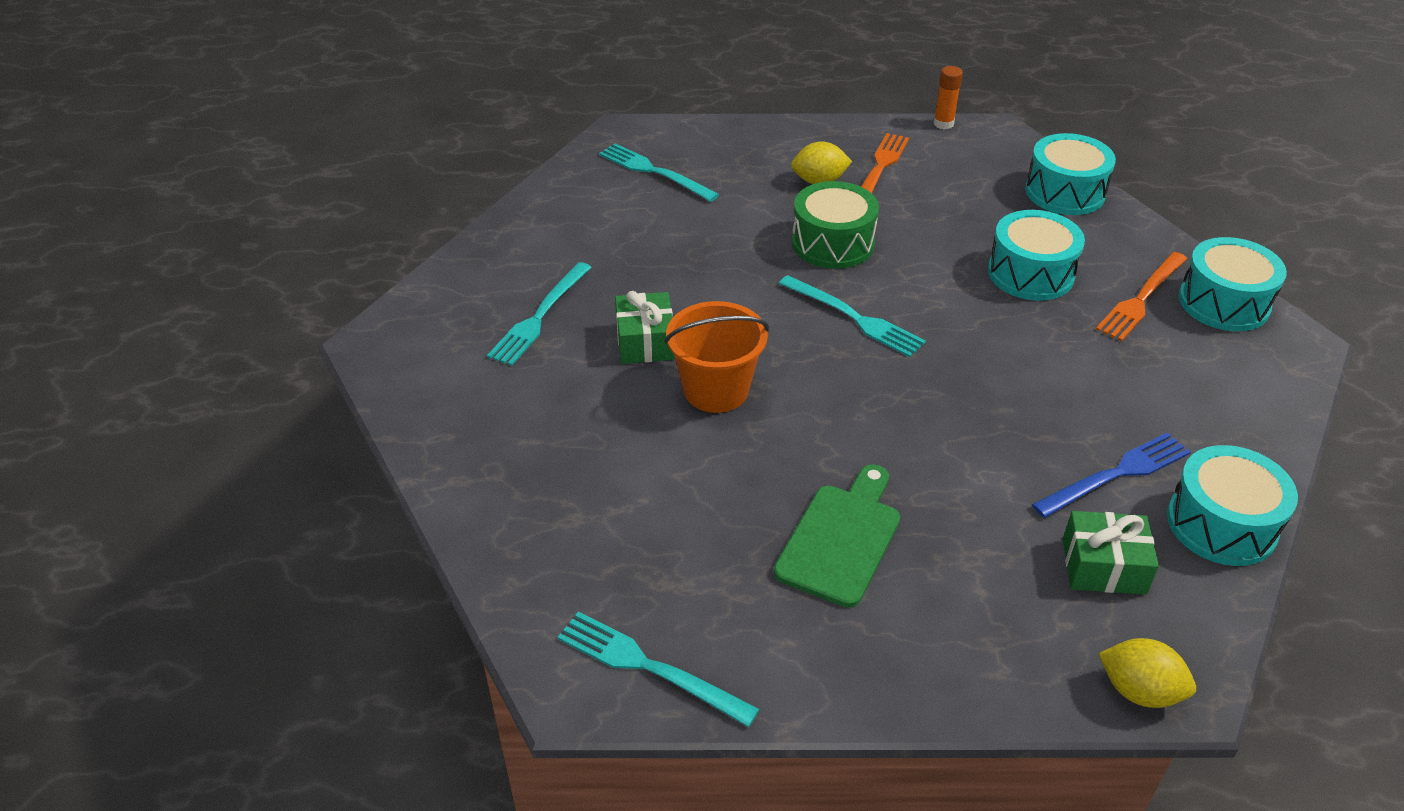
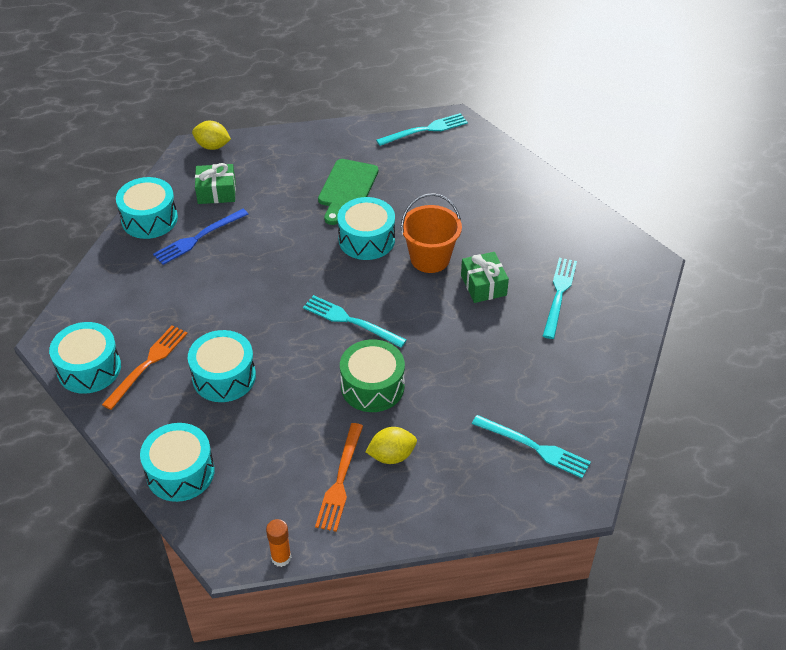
camera: 170 degrees right, 5 degrees up
(650, 667) = (425, 130): turquoise fork -> turquoise fork turned 45 degrees counterclockwise
(815, 434) = (366, 239): none -> turquoise drum

